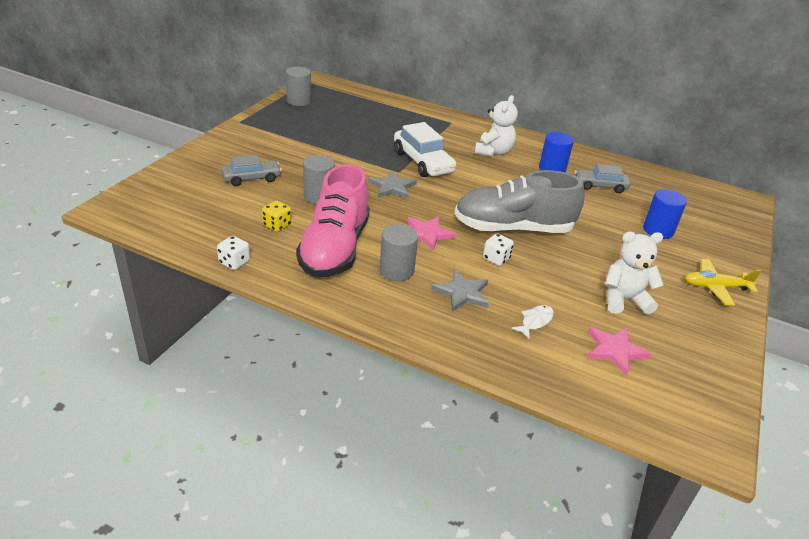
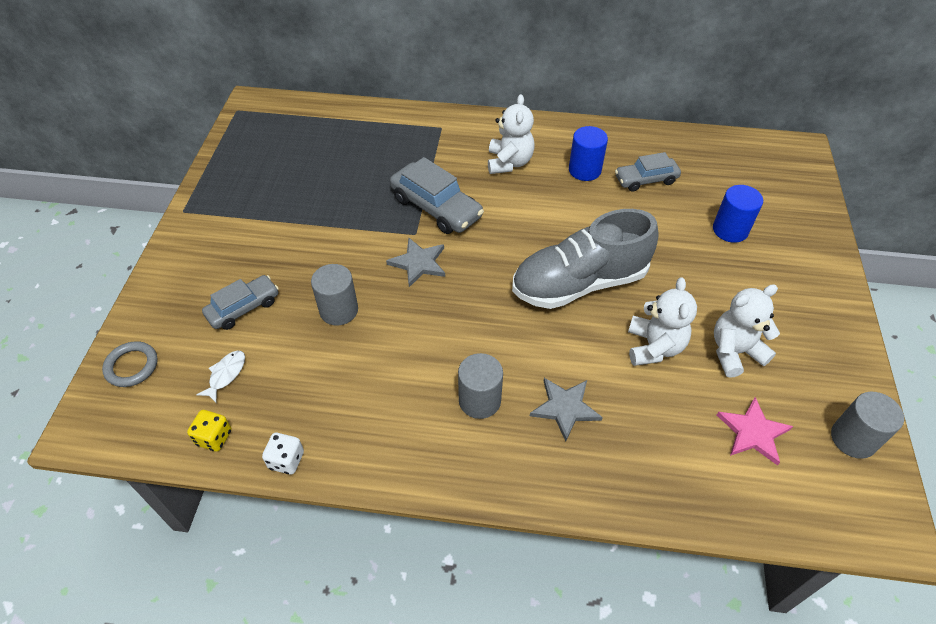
camera: 15 degrees left, 15 degrees up
(158, 187) = (132, 366): none -> grey ring
(277, 225) = (310, 378): yellow dice -> yellow dice (214, 437)
(299, 101) = (241, 149): grey cylinder -> grey cylinder (853, 439)
(335, 248) = (395, 391): pink shoe -> none
(423, 162) = (436, 207): white car -> grey car
(427, 234) = (489, 327): pink star -> none
(496, 259) = (580, 339): white dice -> none
(535, 321) = (658, 421): white fish -> white fish (226, 374)
(555, 279) = (654, 347): none -> white teddy bear
(715, 287) = (816, 297): yellow plane -> none

